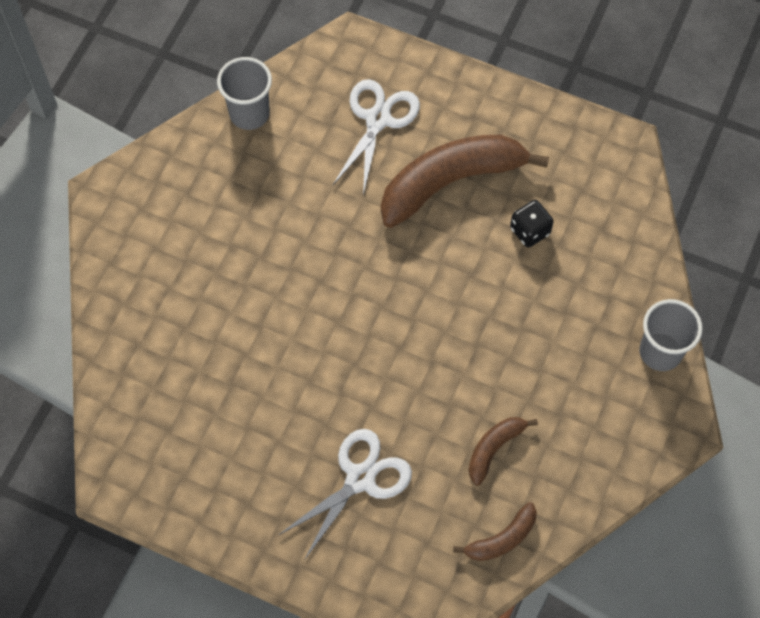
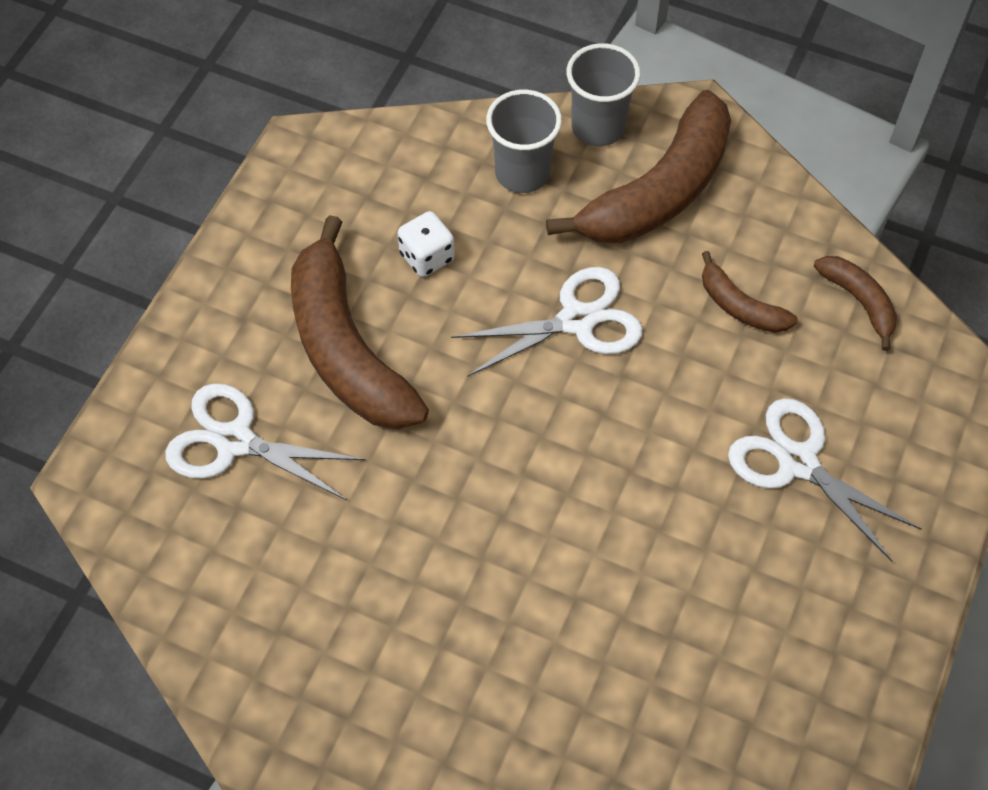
camera: 90 degrees left, 5 degrees down
(249, 114) = (207, 625): grey cup -> grey cup (522, 173)
(477, 332) = (577, 321): none -> white scissors
(530, 231) = (427, 257): black dice -> white dice
(600, 395) = (658, 191): none -> brown banana

